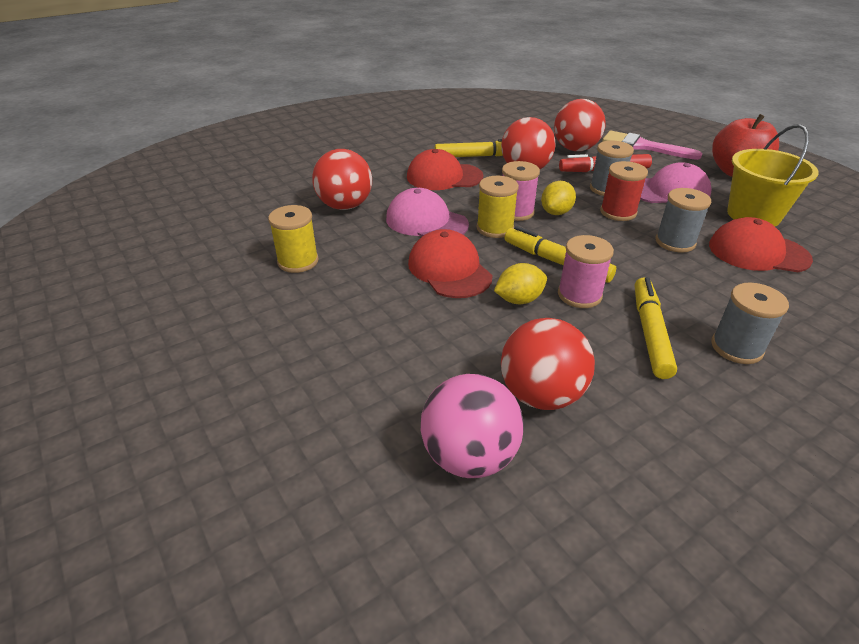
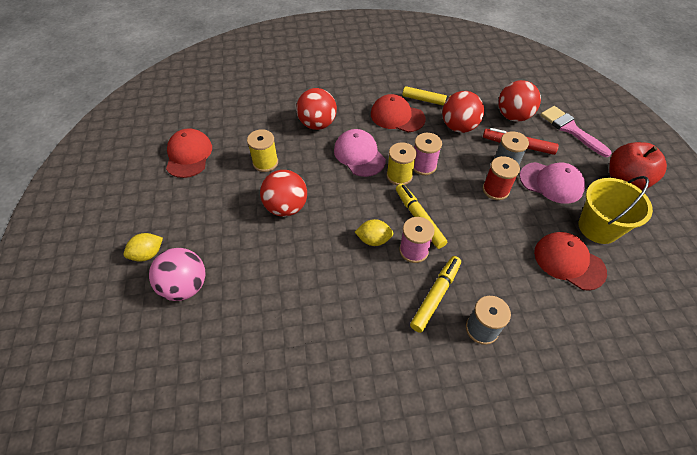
camera: 25 degrees right, 15 degrees up
(449, 269) = (348, 200): red cap -> red cap (189, 155)
(469, 456) = (277, 331): pink ball -> pink ball (185, 286)
(541, 395) = (339, 311): red ball -> red ball (286, 207)
(556, 212) = (451, 175): yellow lemon -> yellow lemon (148, 254)
(675, 242) = (514, 231): grey spool -> none

